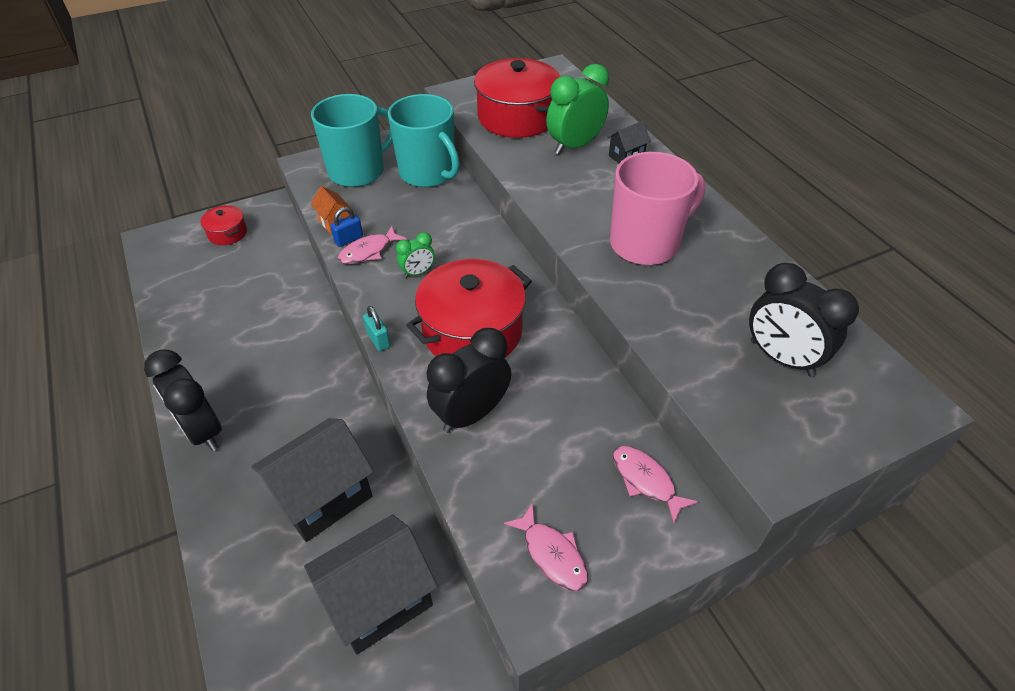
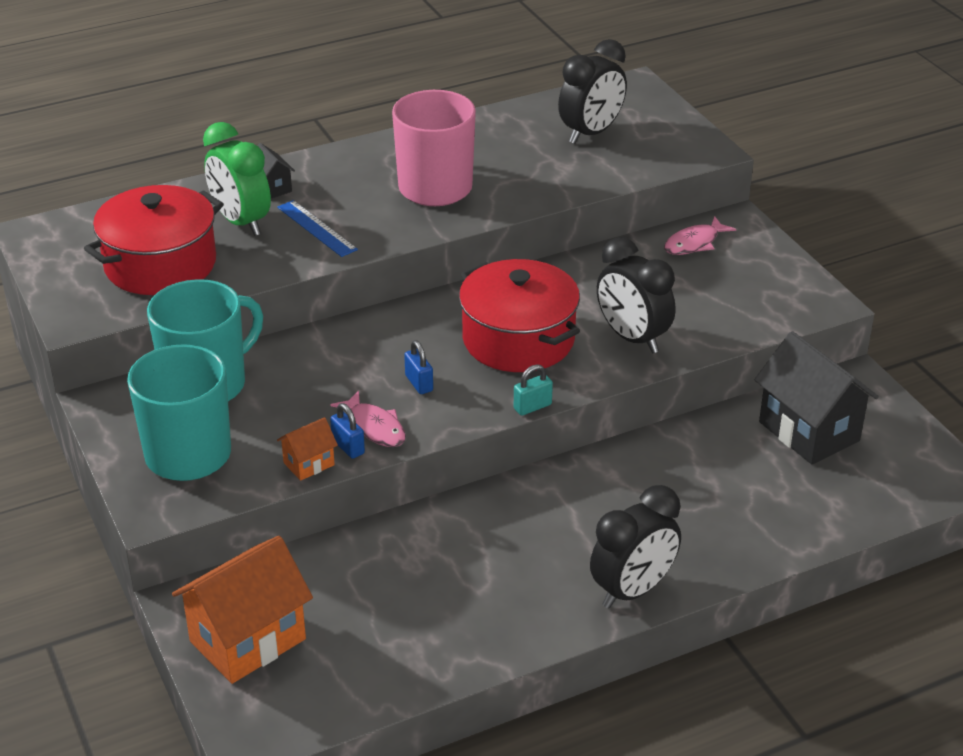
camera: 90 degrees left, 10 degrees down
(227, 233) = (248, 640): red pot -> orange house
(323, 497) = (708, 479): black house -> none
(418, 272) = (419, 383): green clock -> blue padlock
(552, 554) = (773, 294): pink fish -> none
(570, 182) = (317, 228): none -> blue ruler

